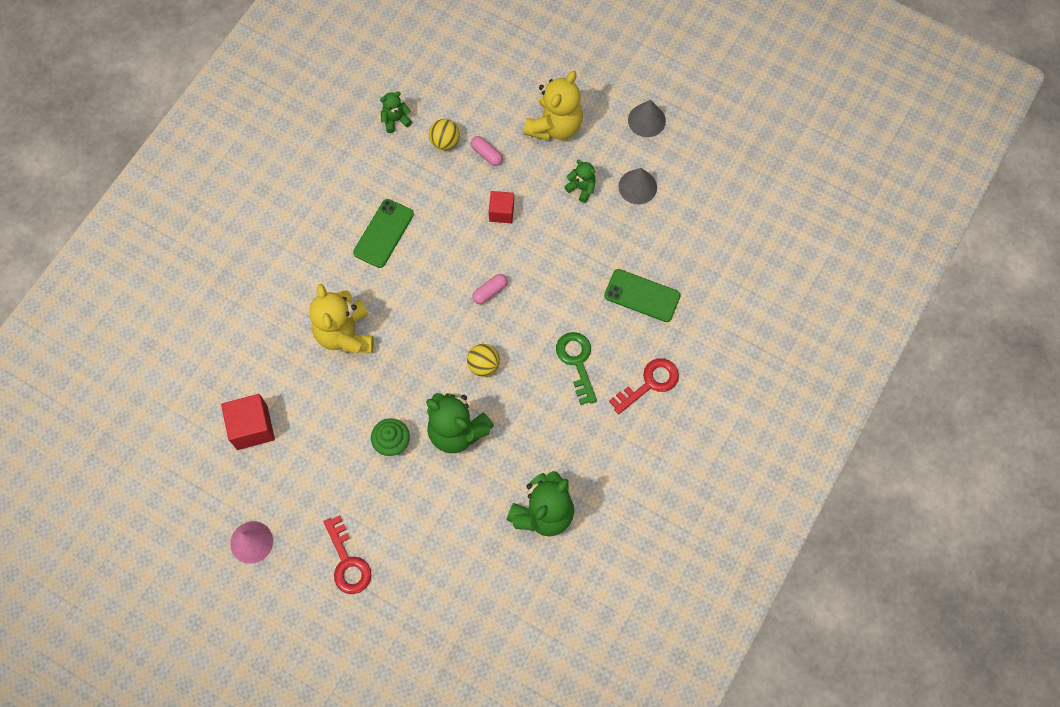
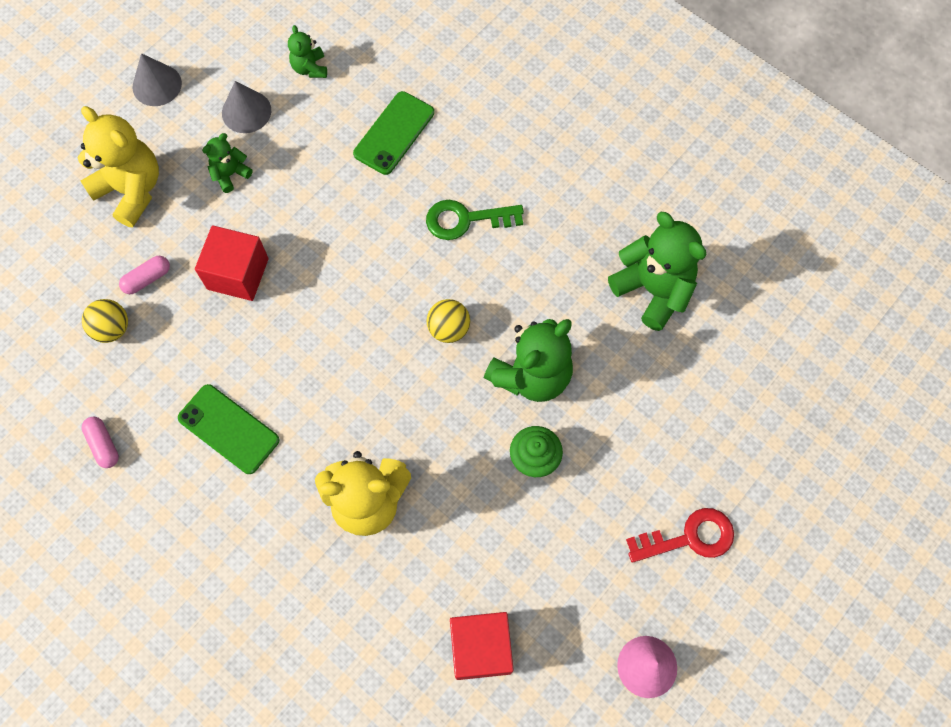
camera: 80 degrees left, 0 degrees up
(395, 120) = (57, 389): green teddy bear -> green teddy bear (310, 68)
(490, 292) = (348, 305): pink capsule -> pink capsule (103, 445)
(501, 212) = (238, 274): red cube -> red cube, size x1.58
(649, 383) = (509, 146): red key -> none

